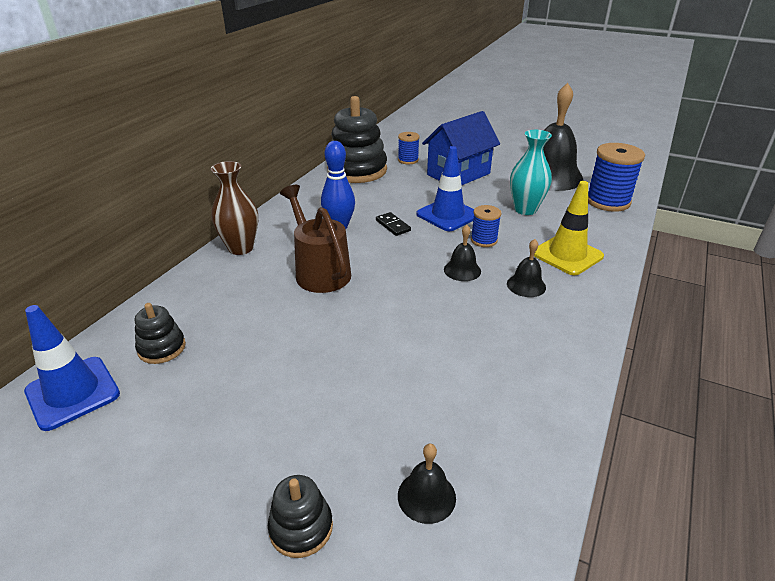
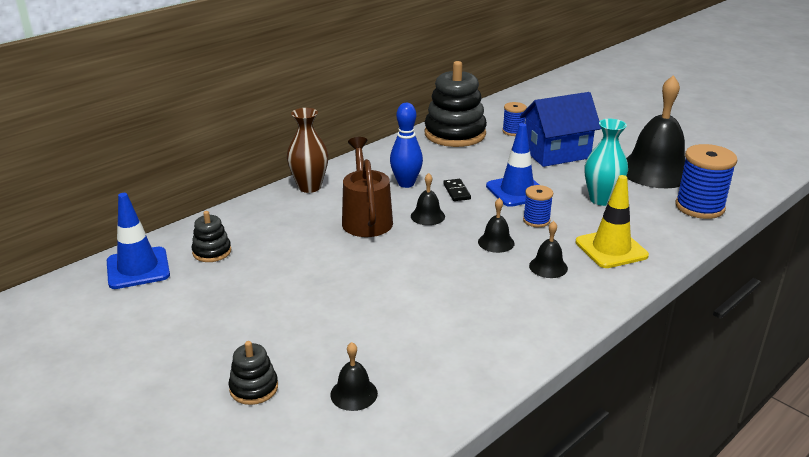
camera: 20 degrees right, 5 degrees down
(380, 256) = (427, 216): none -> black bell

